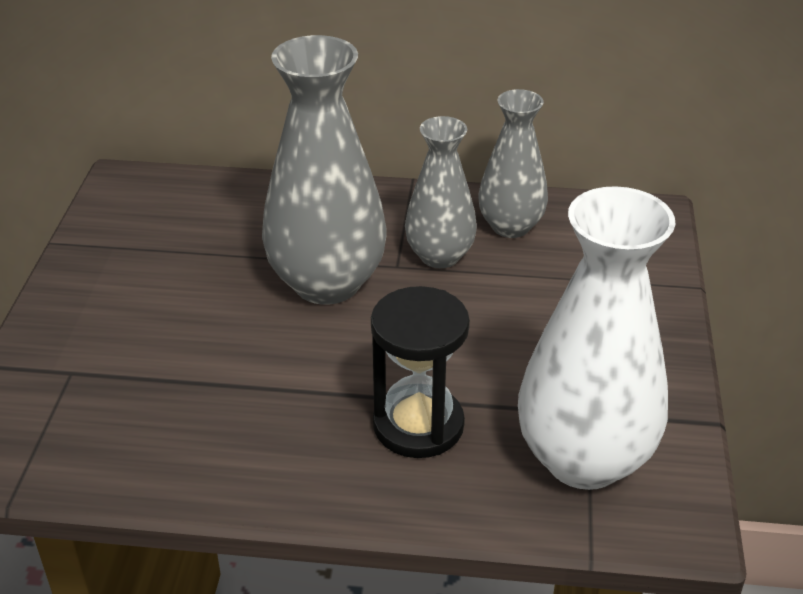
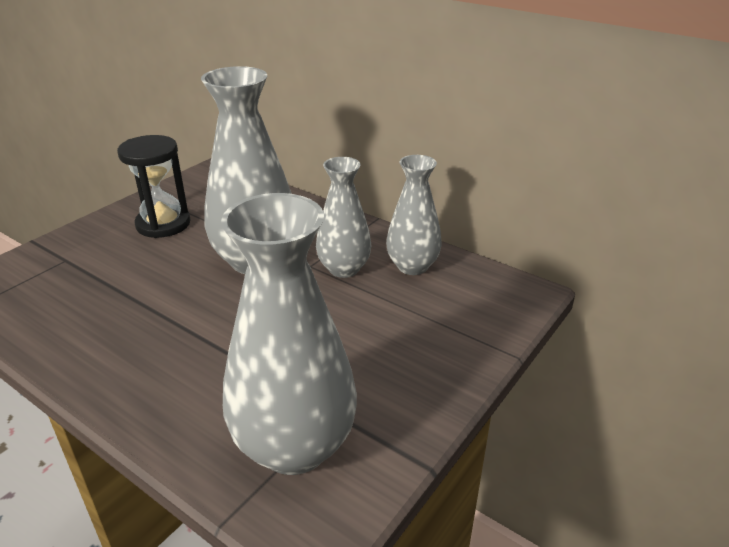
camera: 30 degrees right, 5 degrees down
(418, 425) = (210, 370): black hourglass -> black hourglass (163, 224)
(584, 459) = (294, 446): white vase -> grey vase

